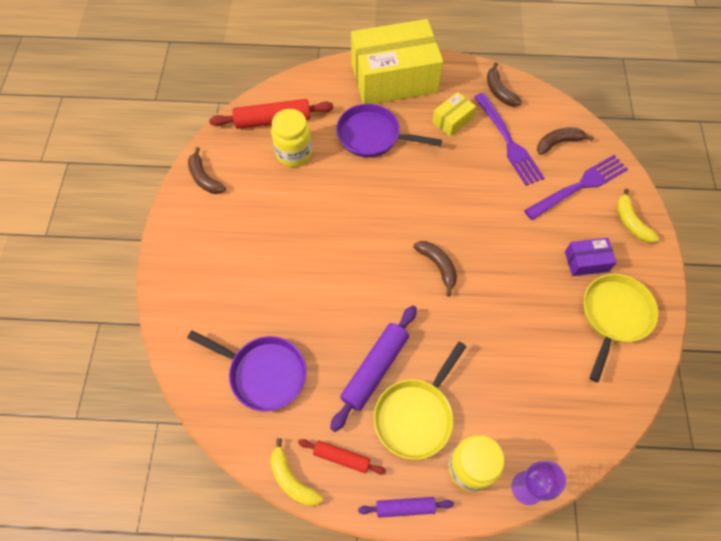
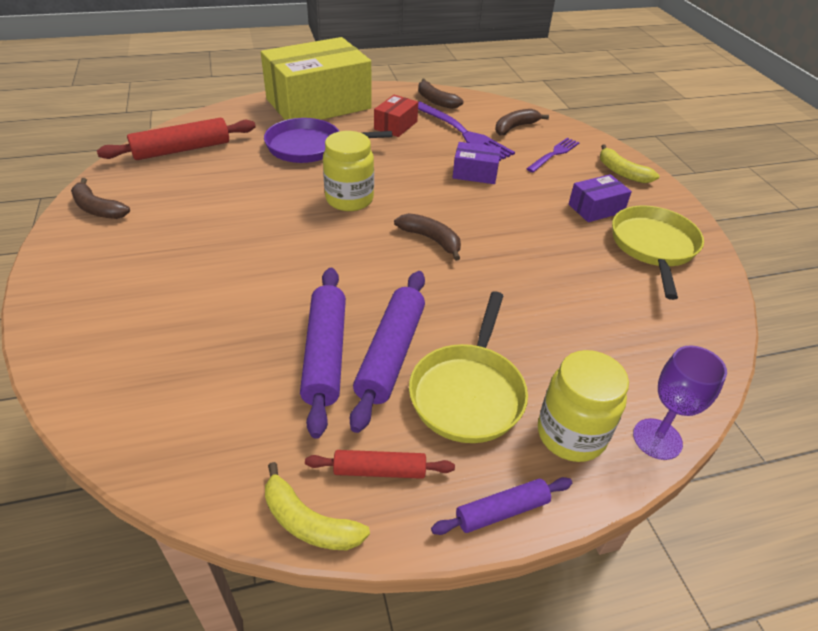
camera: 20 degrees left, 20 degrees down
(263, 373) = (226, 393): purple pan -> none
(294, 153) = (216, 172): yellow jar -> yellow jar (349, 199)
(331, 358) = (325, 354): none -> purple rolling pin
(452, 120) = (395, 125): yellow box -> red box
(500, 196) = (475, 173): none -> purple box
(579, 186) = (554, 154): purple fork -> purple fork, size x0.61

